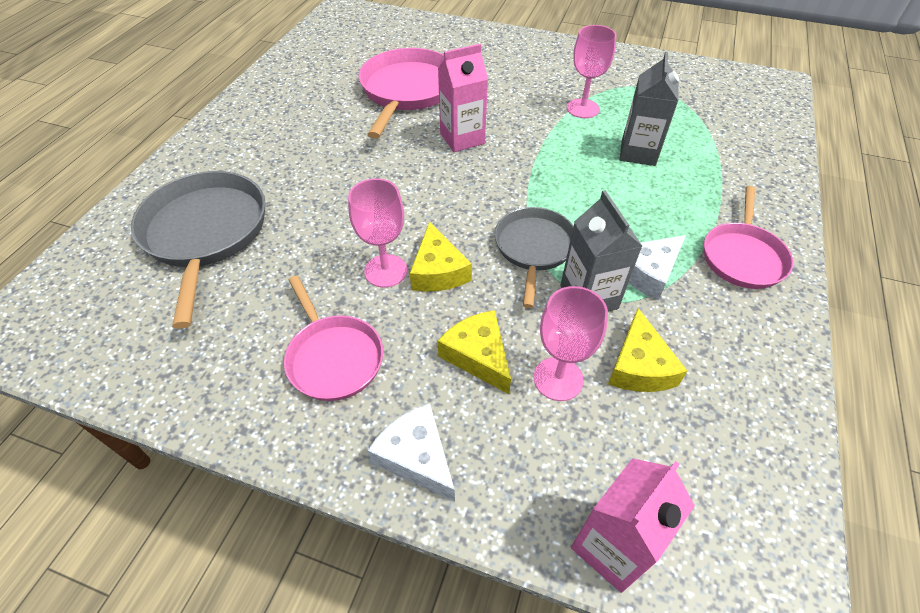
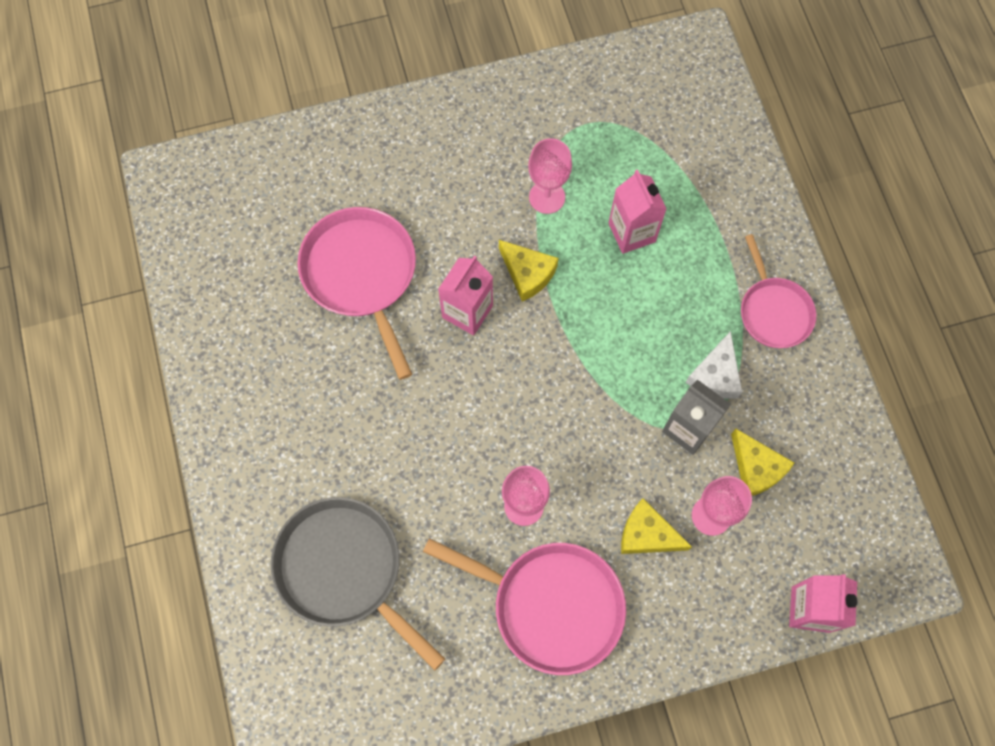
camera: 35 degrees left, 20 degrees up
(334, 358) = (551, 605): pink pan -> pink pan, size x1.58
(416, 457) = (663, 635): white cheese -> none
(438, 271) = (563, 478): yellow cheese -> yellow cheese (527, 273)
(534, 248) = (618, 406): grey pan -> none
(638, 153) = (631, 232): grey carton -> pink carton

